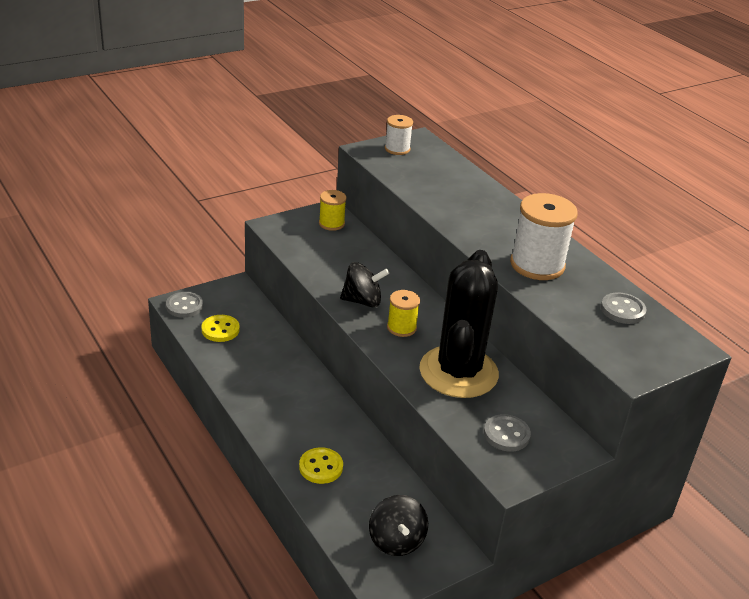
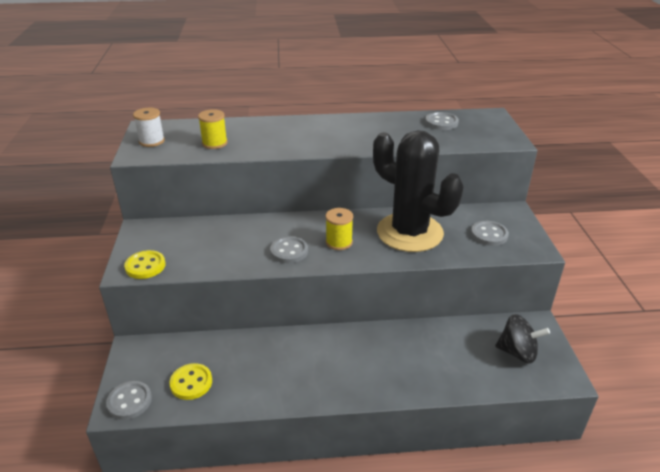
camera: 60 degrees left, 0 degrees up
(321, 467) = (420, 370): yellow button -> yellow button (145, 266)
(331, 223) = (161, 233): yellow spool -> yellow spool (214, 143)
(362, 301) = (289, 251): black spinning top -> grey button
(537, 265) = (370, 134): white spool -> none

